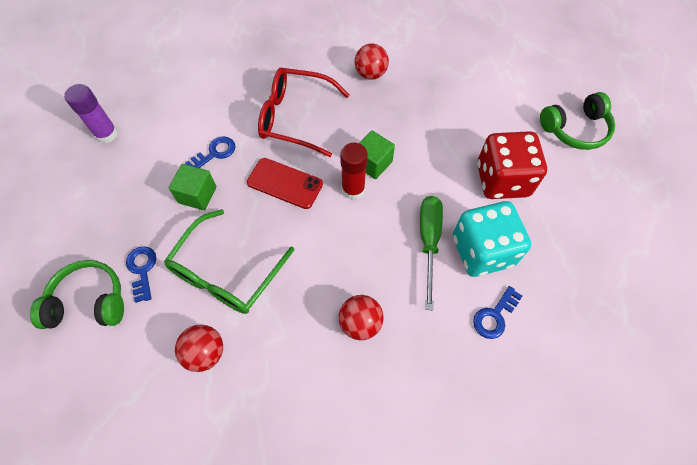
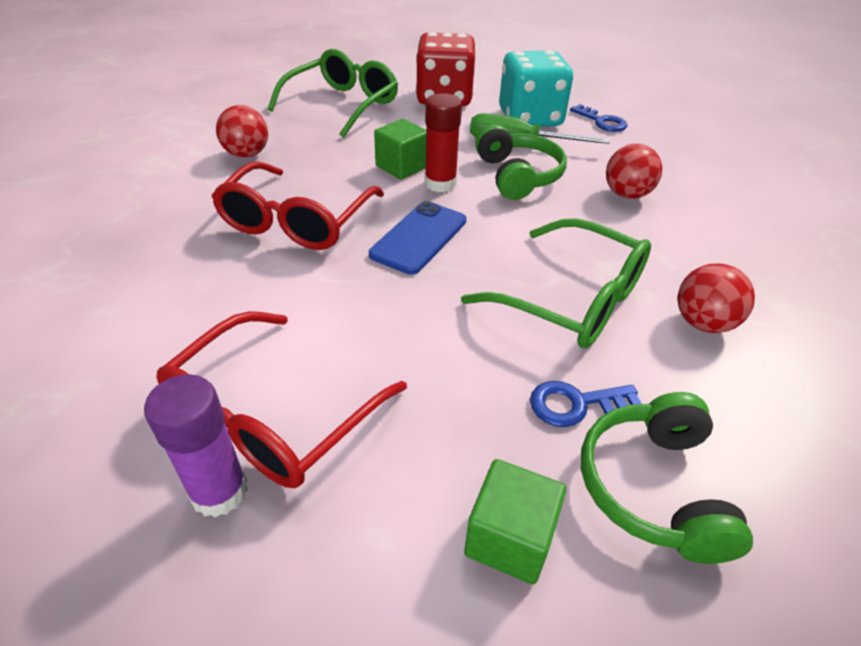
camera: 85 degrees left, 20 degrees down
(143, 142) = (272, 416): none -> red glasses
(197, 195) = (423, 332): green cube -> green cube (509, 538)
(215, 153) = (338, 309): blue key -> none
(285, 183) = (419, 237): red phone -> blue phone
(463, 111) = (343, 104): none -> green glasses
(575, 129) = (391, 58): green headphones -> green headphones (517, 176)

